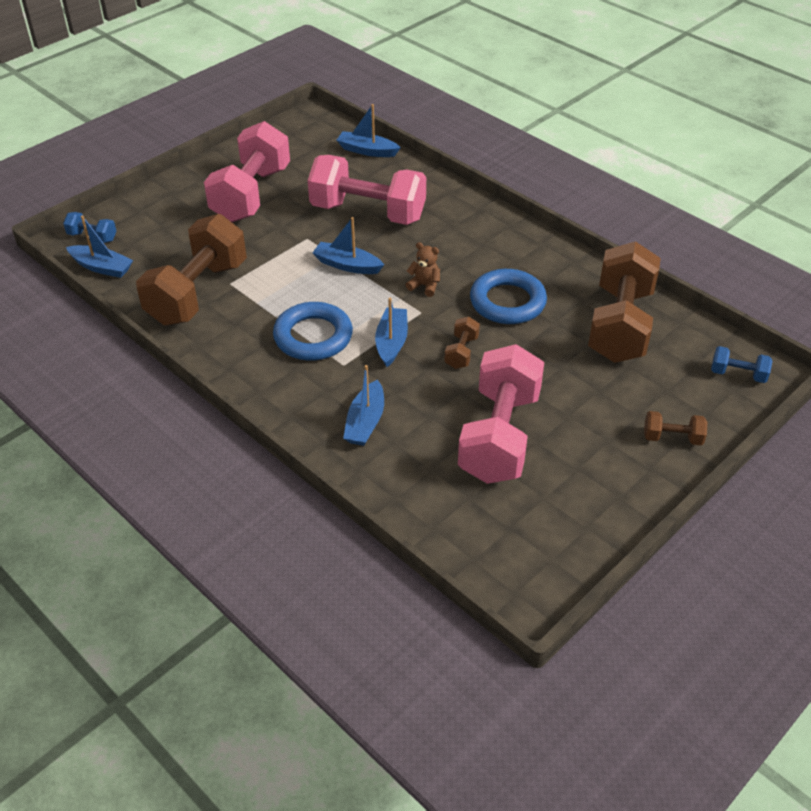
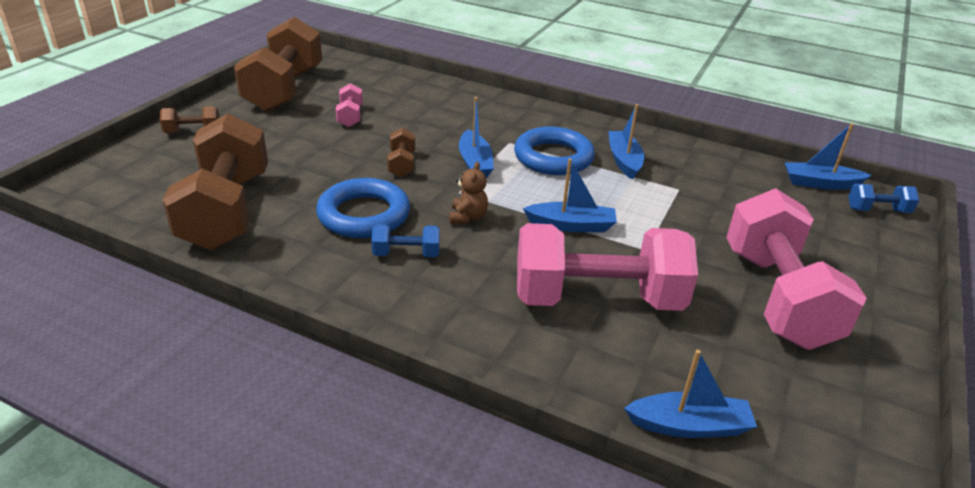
camera: 160 degrees right, 10 degrees down
(197, 293) = (699, 176): brown dumbbell -> brown dumbbell (284, 90)
(365, 422) = (465, 111): blue boat -> blue boat (624, 160)
(424, 286) = (467, 217): brown teddy bear -> brown teddy bear turned 90 degrees counterclockwise
(499, 436) = (350, 116): pink dumbbell -> pink dumbbell, size x0.42
(738, 374) = (101, 184): blue dumbbell -> blue dumbbell (406, 254)

